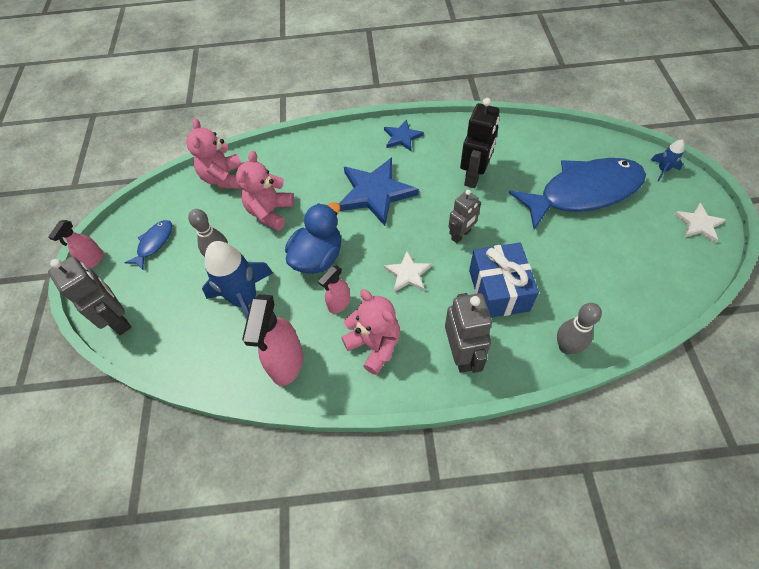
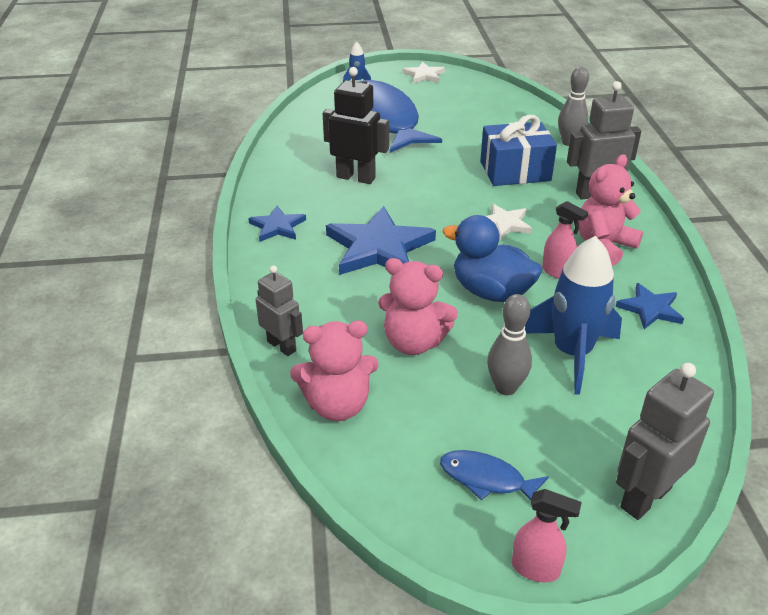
camera: 95 degrees left, 20 degrees down
(286, 363) = (650, 309): pink spray bottle -> blue star
(461, 235) = (445, 189): grey robot -> grey robot (282, 346)

